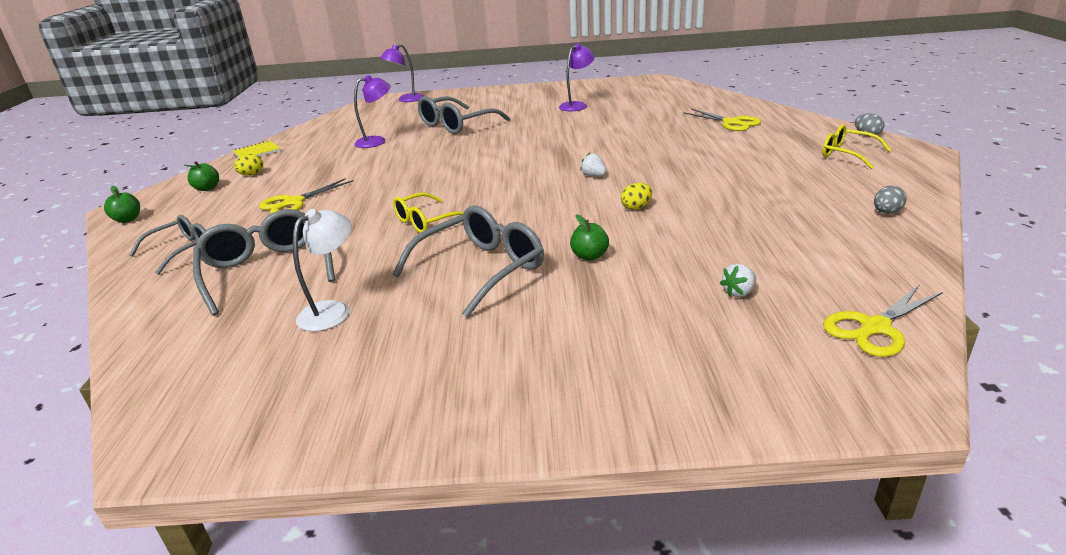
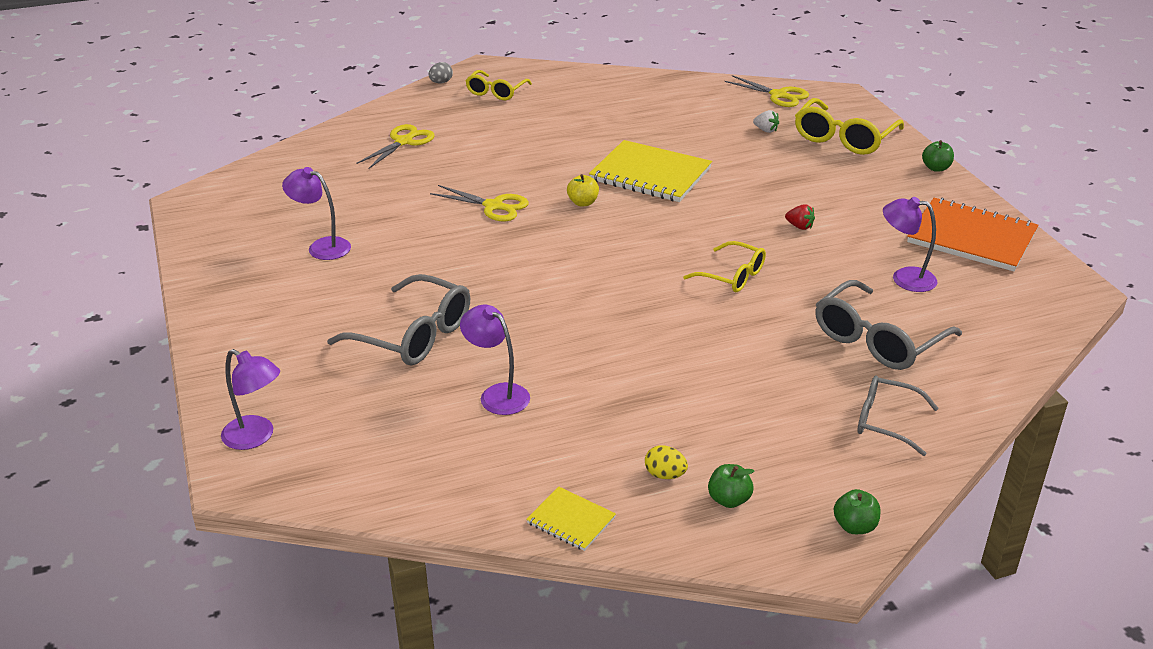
camera: 110 degrees left, 5 degrees up
(293, 203) = (733, 388): yellow scissors -> yellow scissors (494, 206)
(333, 311) = (904, 278): white lamp -> purple lamp
(358, 392) = (971, 237): none -> orange notebook
(481, 269) = (799, 226): grey glasses -> red strawberry
(589, 256) = (749, 184): green apple -> green apple (936, 168)
(593, 176) = (583, 203): white strawberry -> yellow apple
(636, 207) = (650, 174): yellow egg -> yellow notebook
(701, 356) = (843, 138): none -> yellow glasses
(886, 212) = (618, 84): grey egg -> none

